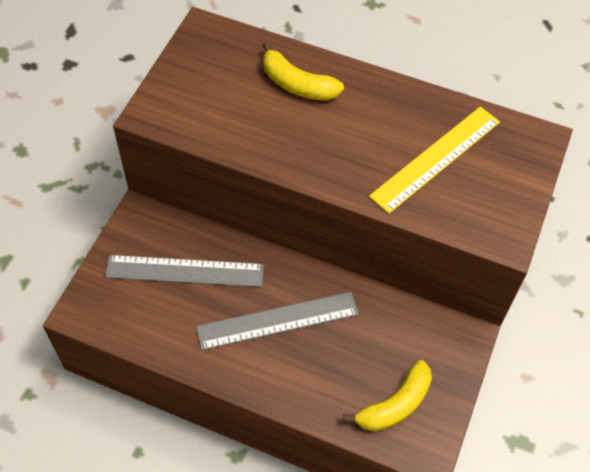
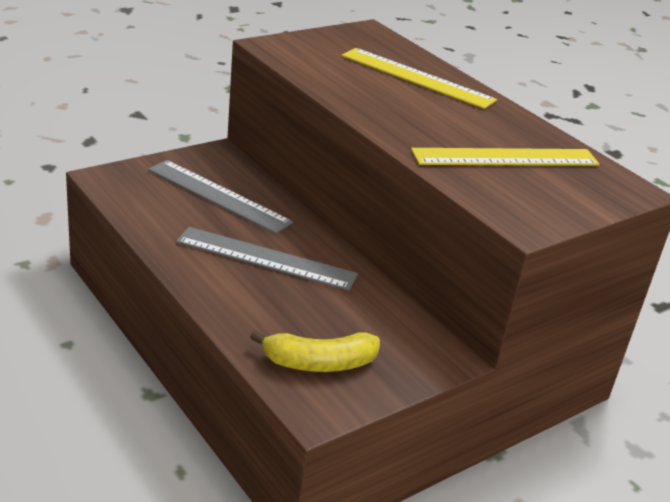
camera: 30 degrees right, 25 degrees down
(297, 84) = (417, 78): yellow banana -> yellow ruler

